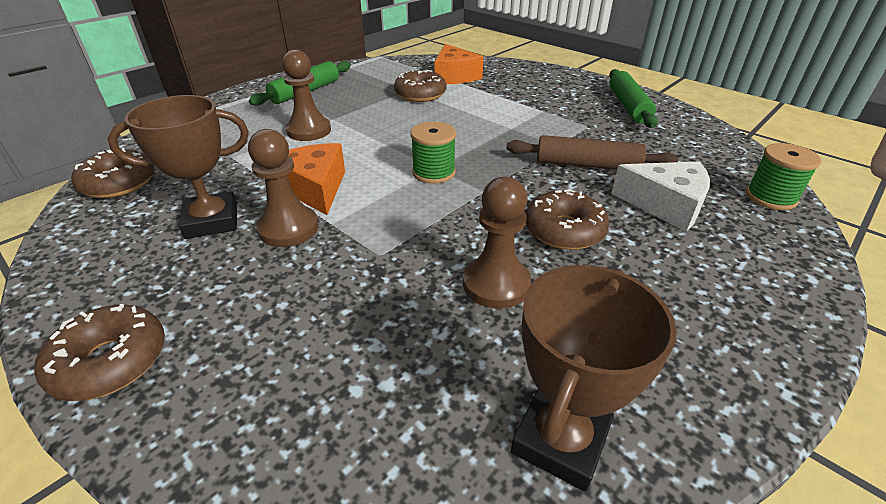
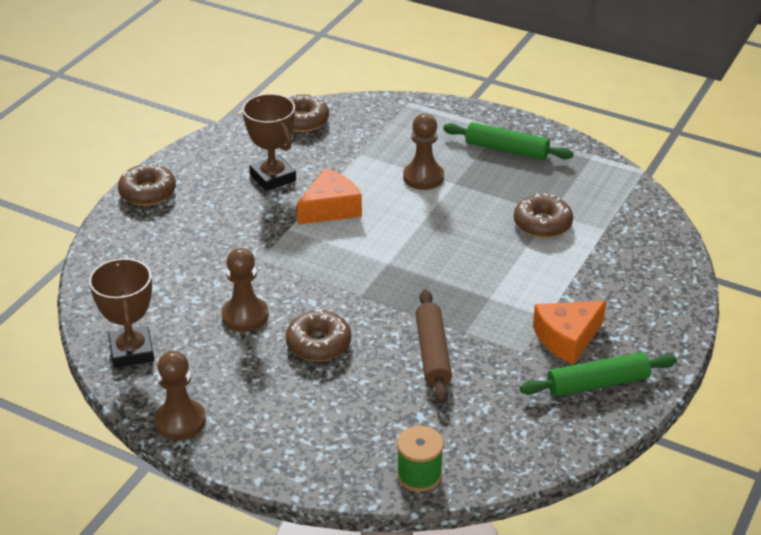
camera: 75 degrees right, 0 degrees up
(288, 228) = (276, 212): brown pawn -> brown pawn (180, 421)
(433, 172) = (379, 263): green spool -> none
(454, 76) = (611, 238): orange cheese -> orange cheese (567, 338)
(560, 440) = (132, 351): brown trophy -> brown trophy turned 60 degrees clockwise
(665, 205) = (378, 403): white cheese -> none

